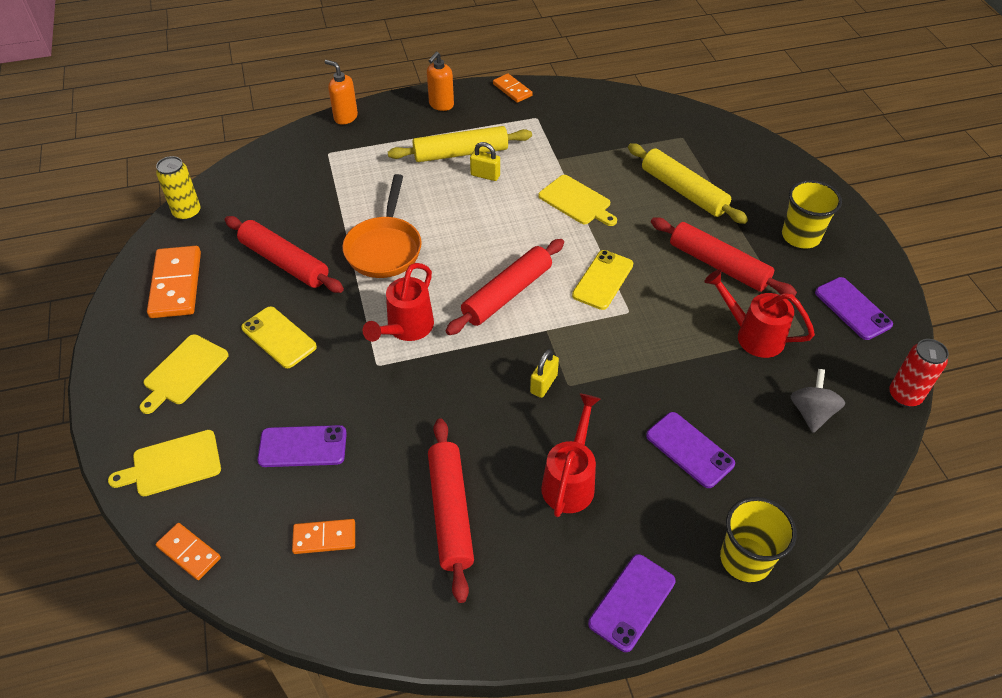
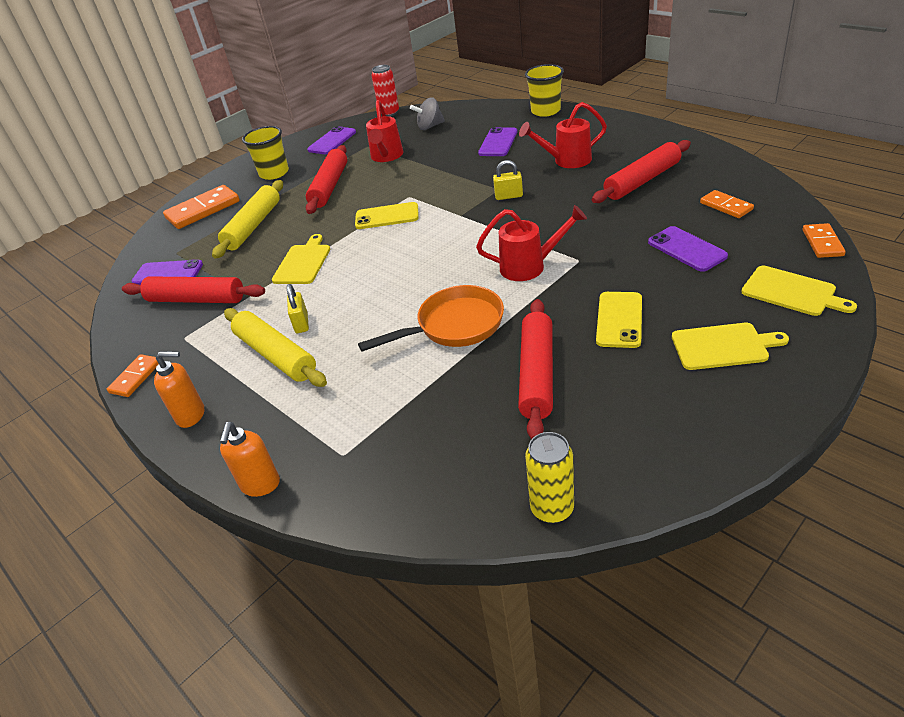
camera: 115 degrees left, 10 degrees down
(176, 284) = (652, 429): orange domino -> orange domino (203, 210)
(507, 294) = (442, 244): red rolling pin -> red rolling pin (196, 299)
(632, 602) = (610, 122): purple phone -> purple phone (168, 273)

